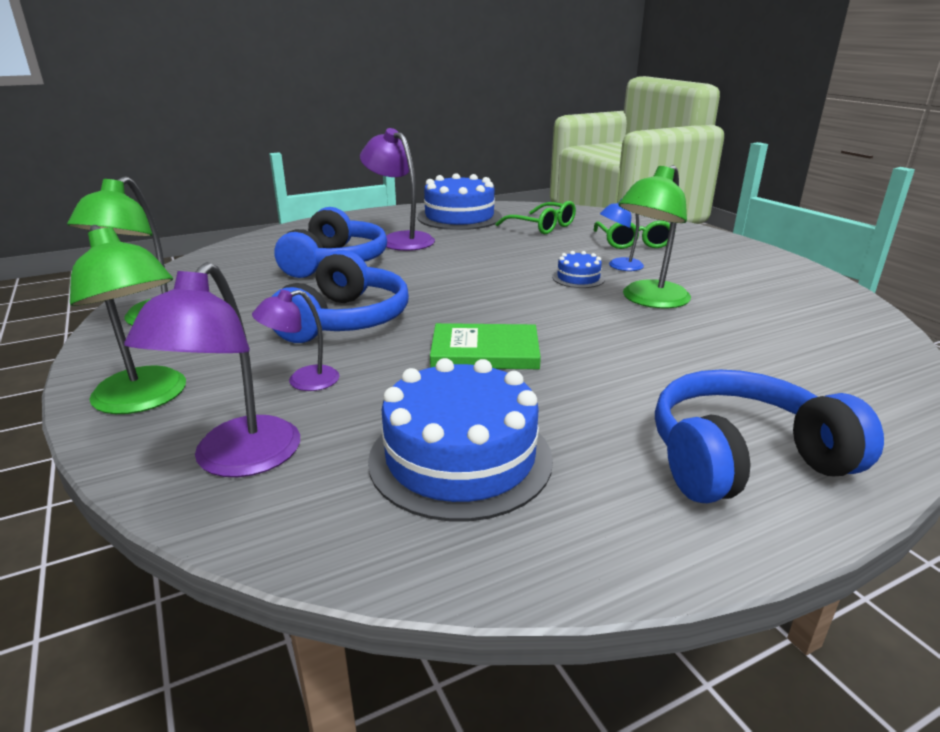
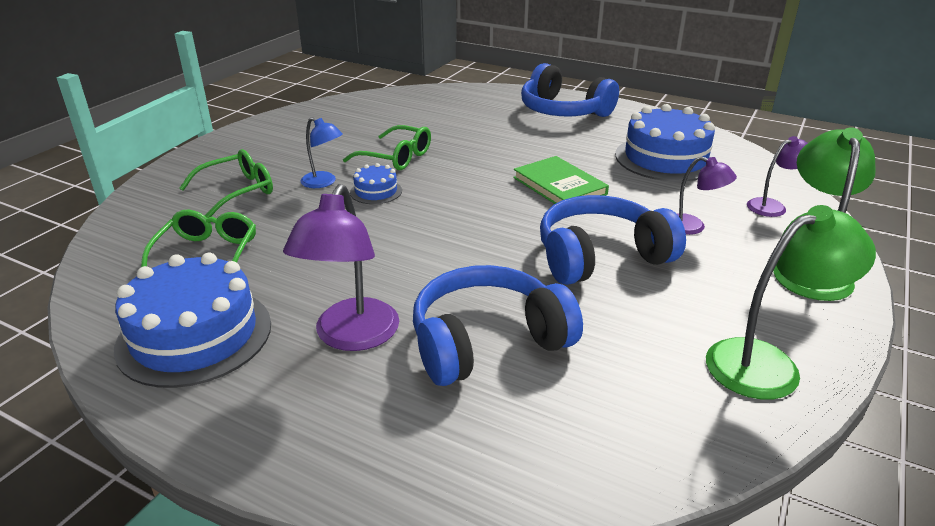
camera: 125 degrees left, 5 degrees up
(237, 461) = (772, 206): purple lamp -> purple lamp, size x0.58
(649, 300) = (396, 157): green lamp -> green glasses

